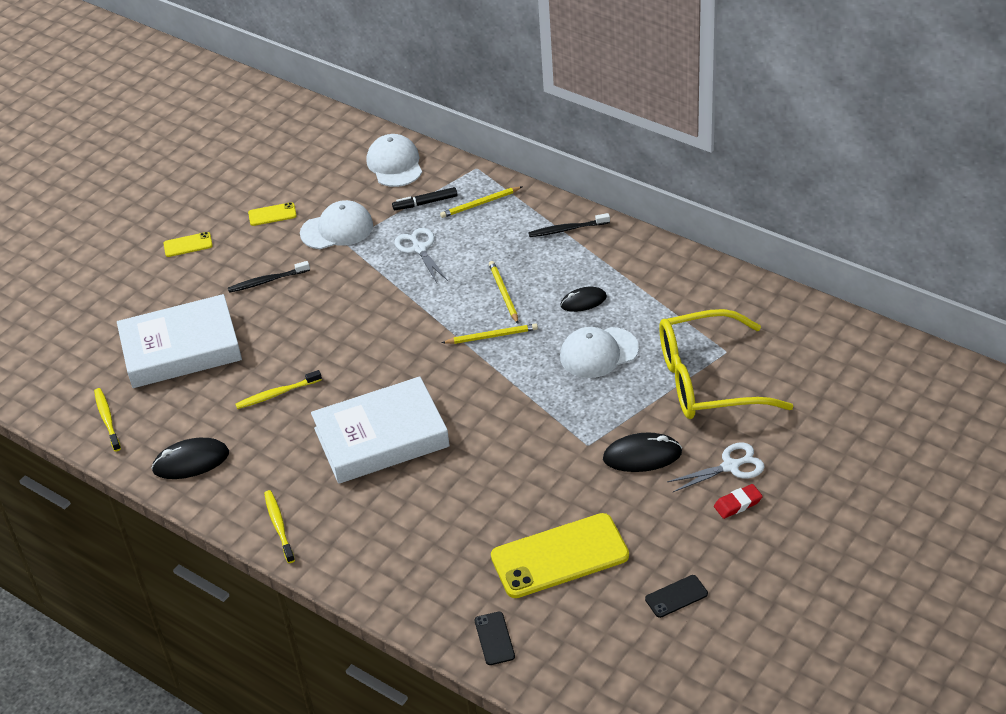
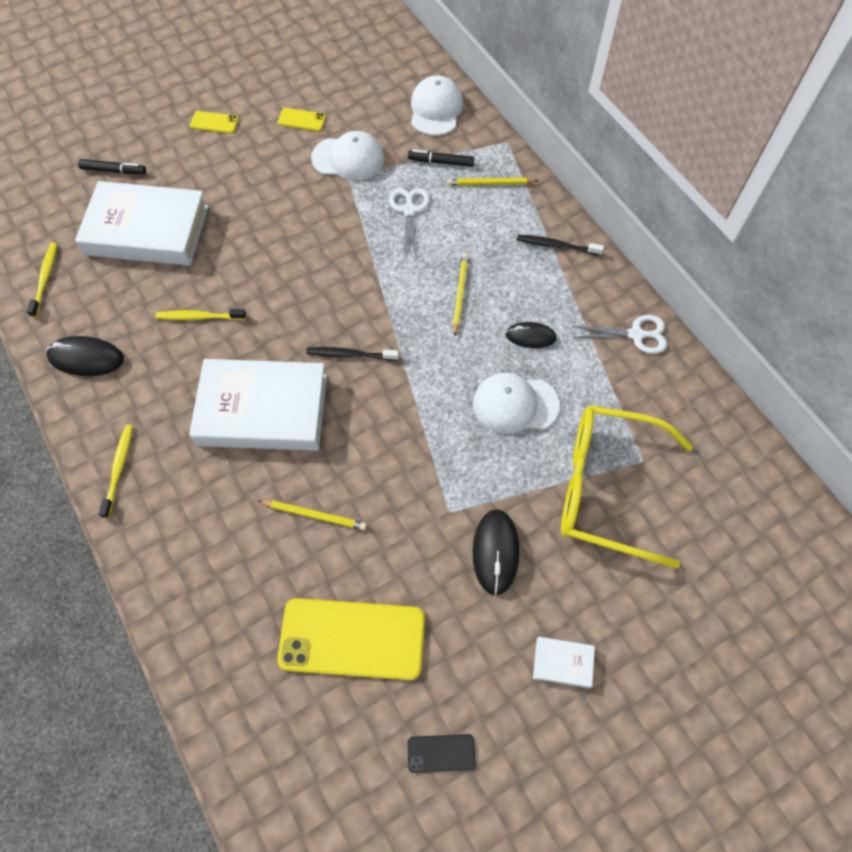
camera: 20 degrees right, 20 degrees up
(114, 315) = (114, 171): none -> black marker
(267, 281) = (258, 189): black toothbrush -> black toothbrush (350, 355)
(492, 336) = (424, 338): yellow pencil -> yellow pencil (314, 515)
(494, 638) = (237, 711): black phone -> none
(642, 456) = (495, 552): black mouse -> black mouse turned 75 degrees clockwise
(730, 466) = (578, 610): white scissors -> white scissors (636, 335)
(738, 504) = (562, 663): red eraser -> white book

